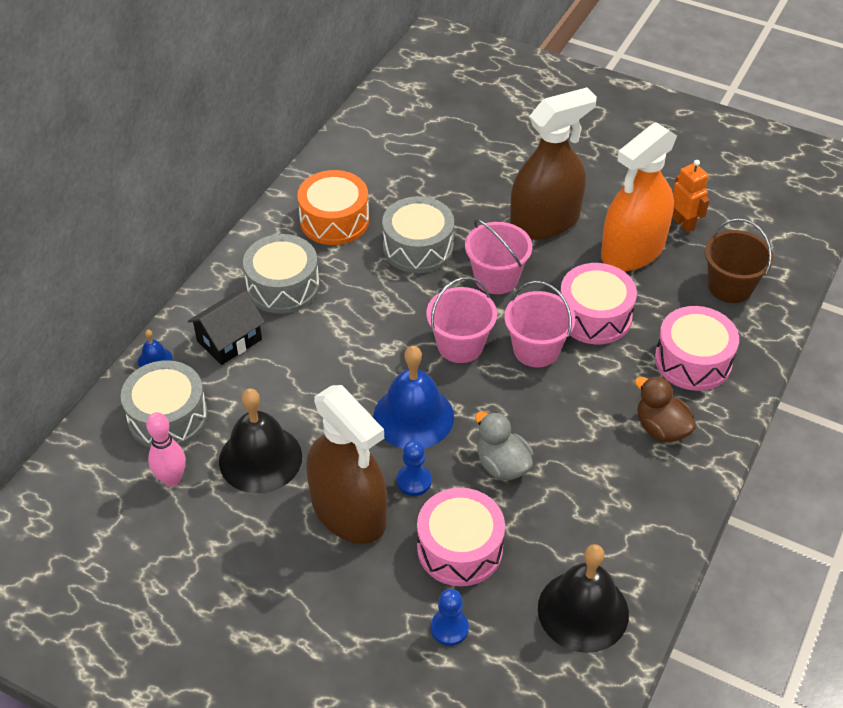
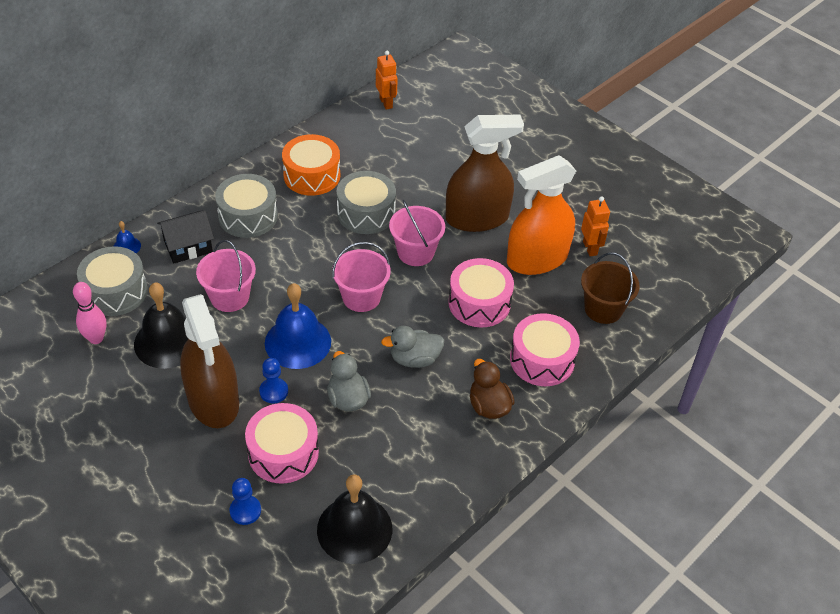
camera: 15 degrees right, 0 degrees up
(379, 116) = (386, 103): none -> orange robot
(536, 349) = (419, 316): pink bucket -> pink bucket (229, 297)
(554, 399) = (414, 359): none -> grey duck

